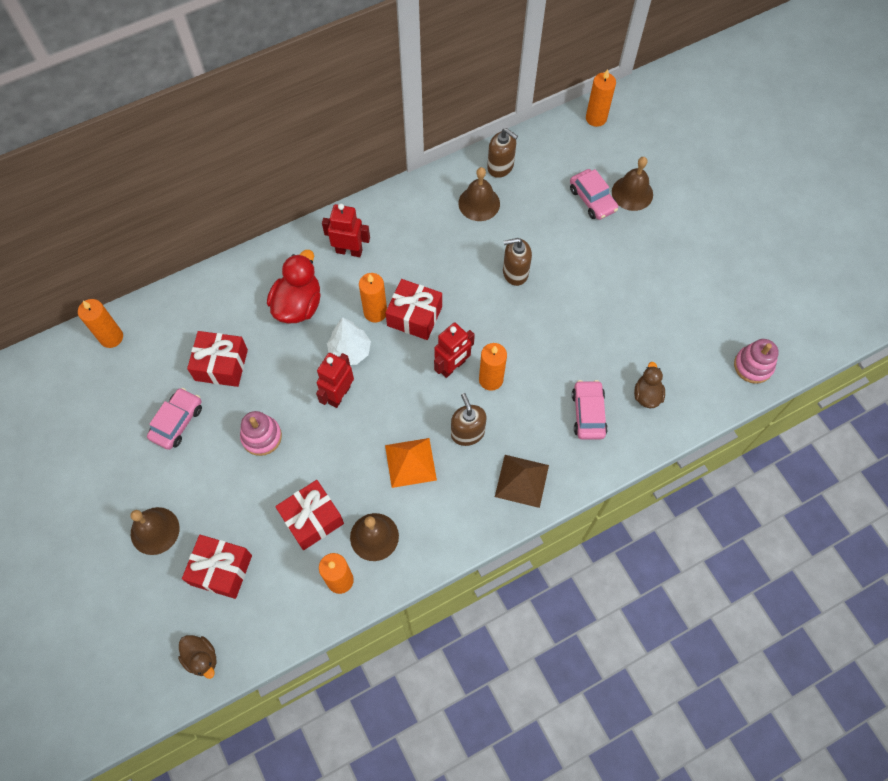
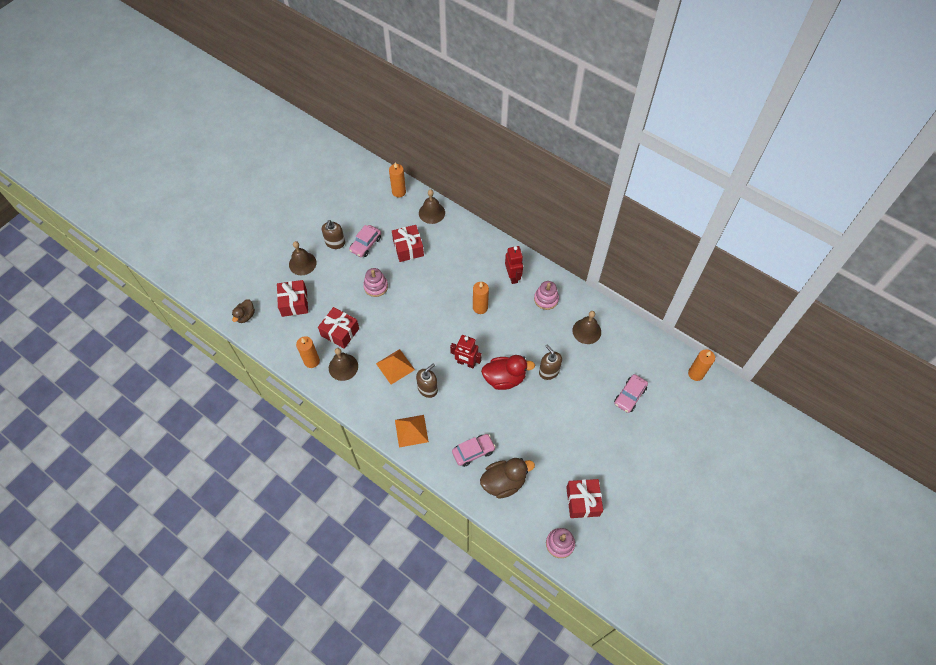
camera: 65 degrees right, 5 degrees down
(177, 422) = (365, 244): pink car -> pink car turned 120 degrees clockwise
(298, 305) = (464, 267): red duck -> red duck (504, 378)
(339, 394) = (419, 312): red robot -> none
(350, 351) = (448, 306): white tree -> none
(407, 227) = (546, 299): none -> pink stacking toy
(414, 316) = (488, 329): red gift -> red gift (583, 501)
(491, 379) = (468, 387): orange candle -> none
(500, 167) = (621, 332): brown soap dispenser -> brown soap dispenser (335, 243)
(521, 480) = (411, 430): brown pyramid -> orange pyramid
(632, 193) = (650, 418): brown bell -> brown bell (431, 213)
(647, 395) = (504, 482): brown duck -> brown duck, size x1.71

